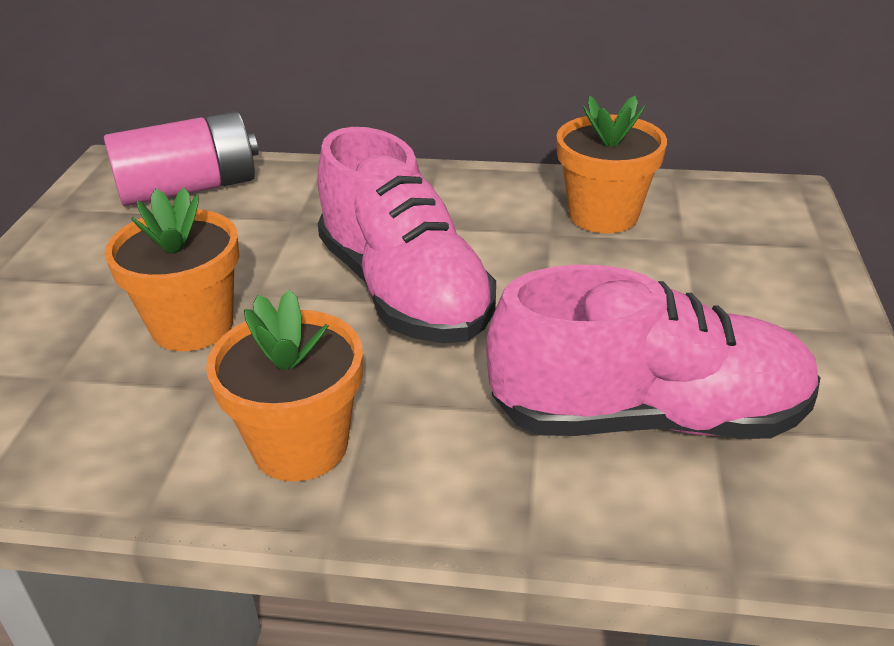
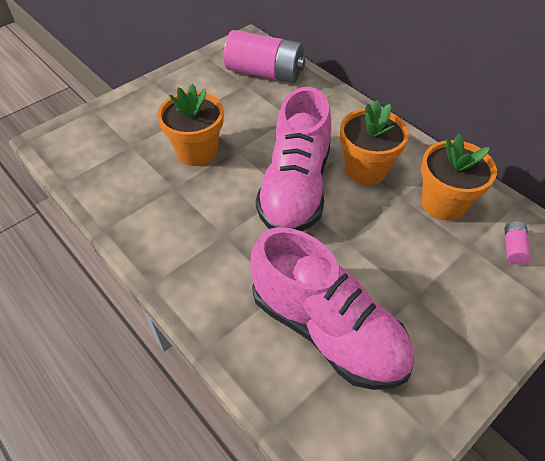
camera: 40 degrees right, 15 degrees up
(300, 446) = (178, 237): orange flower pot -> orange flower pot (366, 169)
(725, 218) = (513, 248): none -> pink battery

